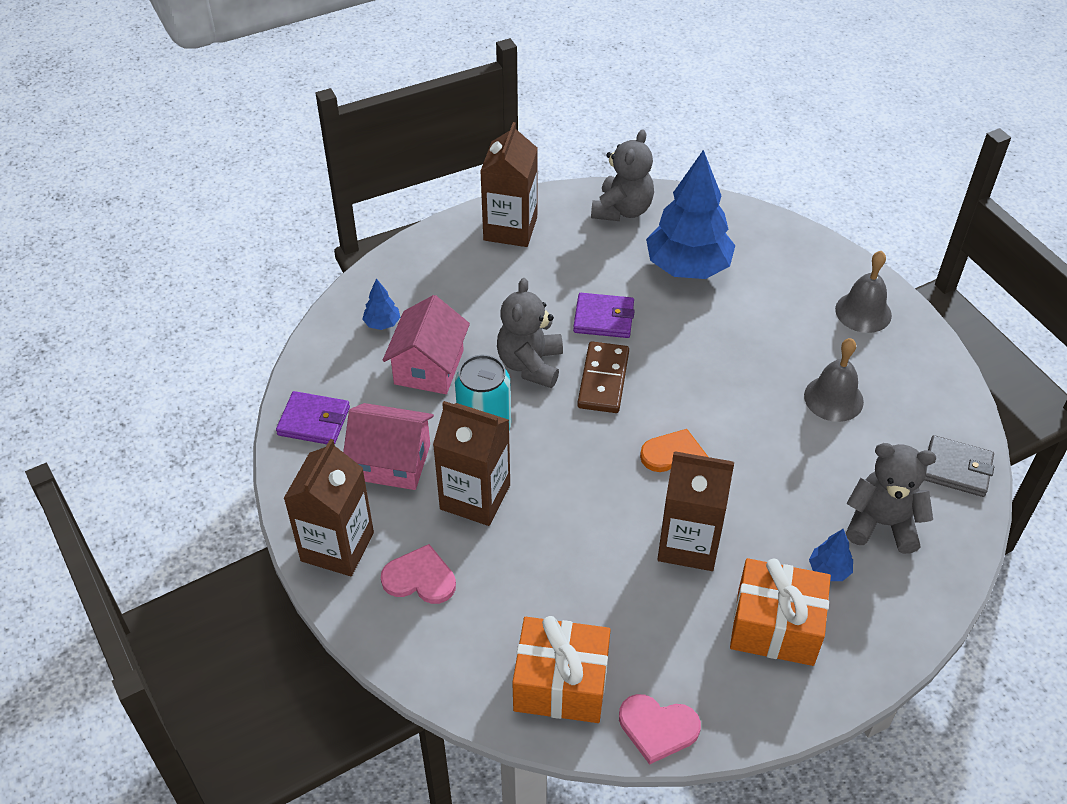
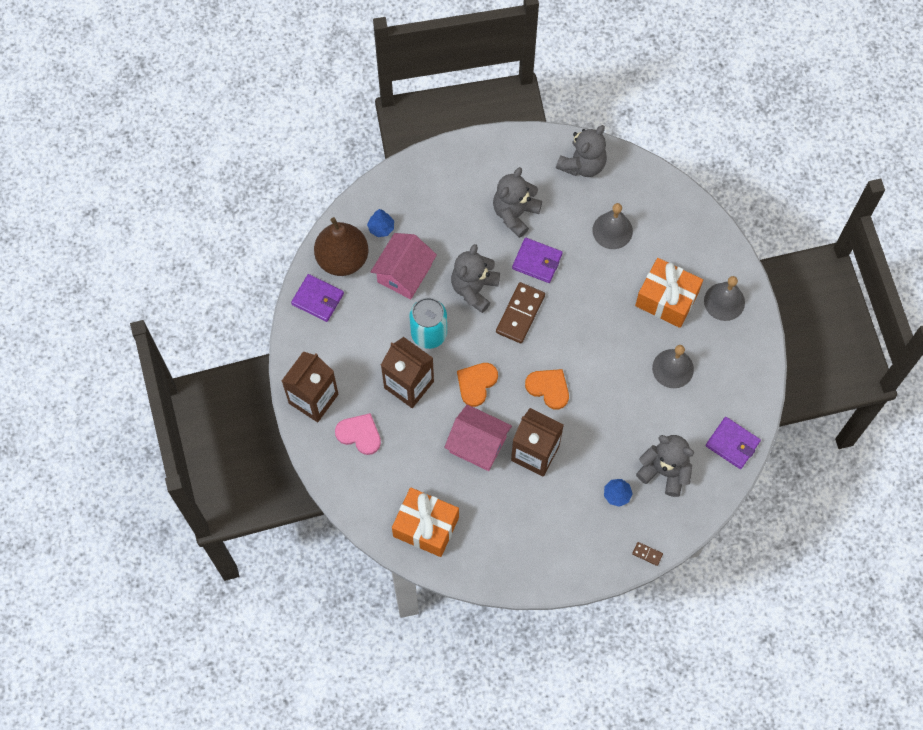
camera: 15 degrees right, 20 degrees up
(338, 367) = (342, 258): none -> brown pear
(392, 462) = (362, 344): pink house -> pink house (478, 444)
(510, 228) = (494, 162): brown carton -> none
(556, 274) = (515, 213): none -> grey teddy bear
(572, 474) = (476, 383): none -> orange heart
(657, 728) = (474, 569): pink heart -> none
(687, 267) = (612, 230): blue tree -> grey bell
(775, 626) = (568, 523): orange gift -> orange gift (666, 299)
(909, 640) = (647, 554): none -> brown domino
(956, 469) = (732, 444): grey wallet -> purple wallet

